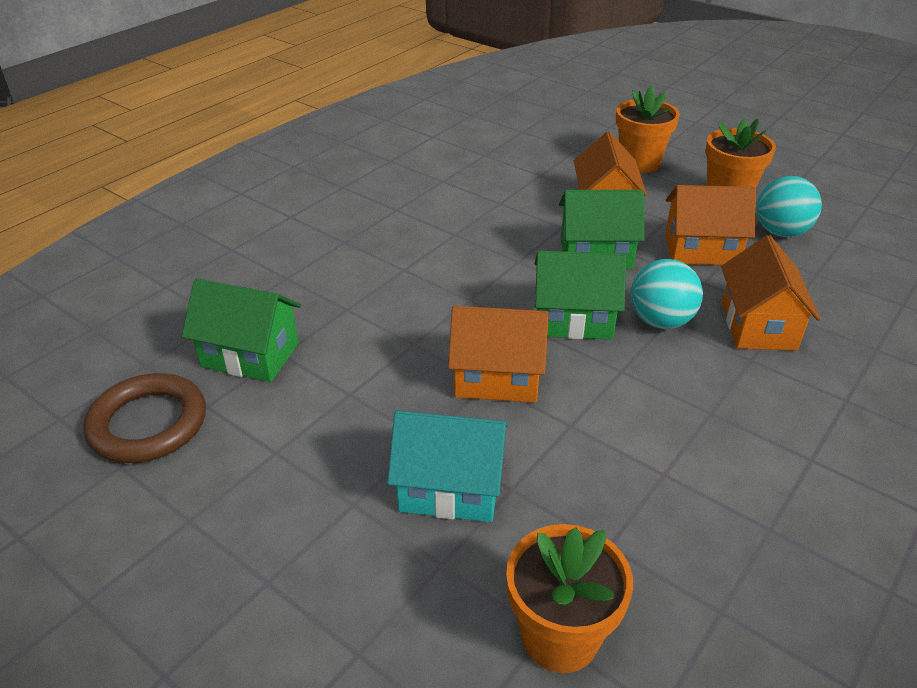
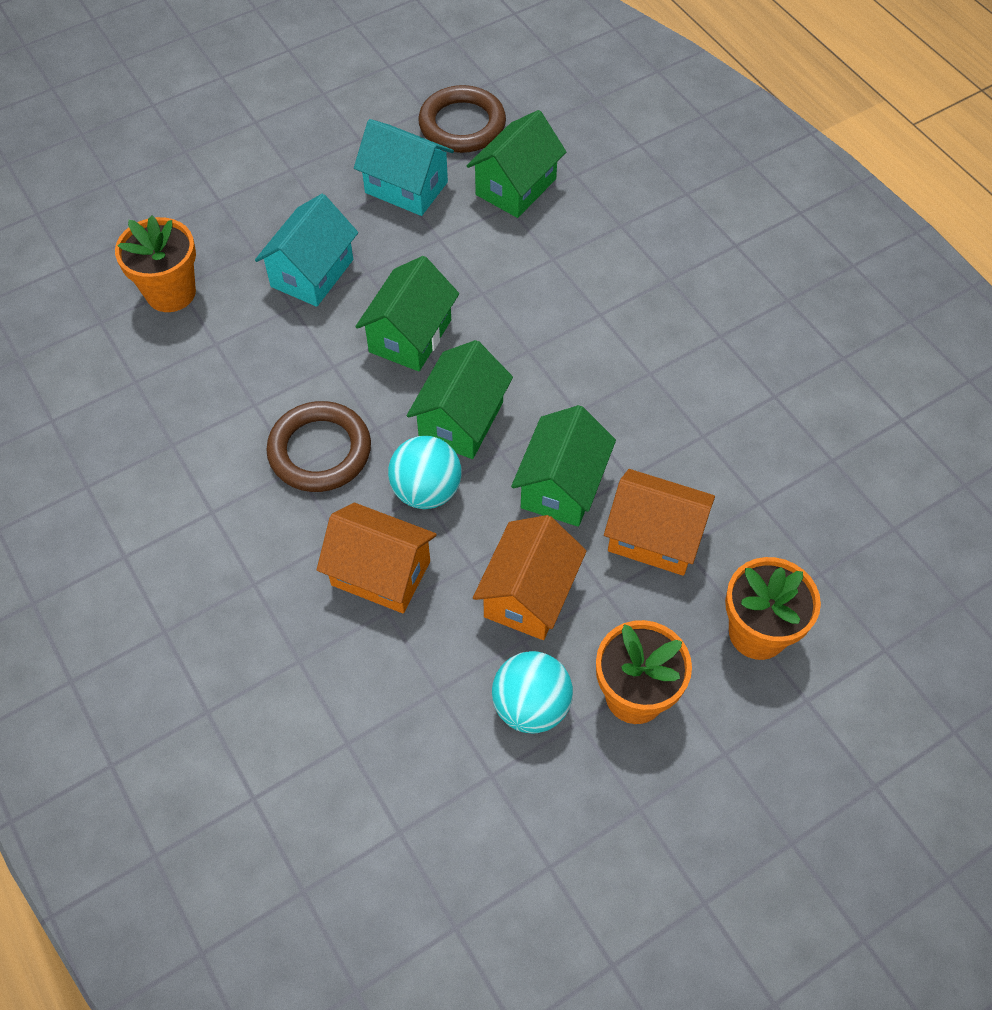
camera: 110 degrees right, 20 degrees up
(274, 444) = (406, 187): none -> turquoise house
(497, 378) = (410, 336): orange house -> green house
(677, 401) = (320, 451): none -> brown ring

